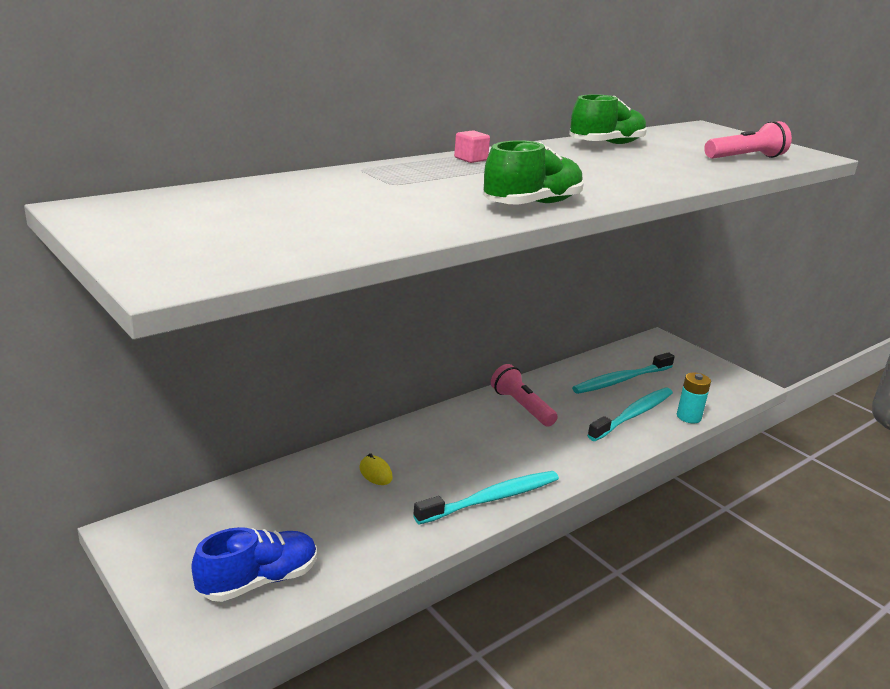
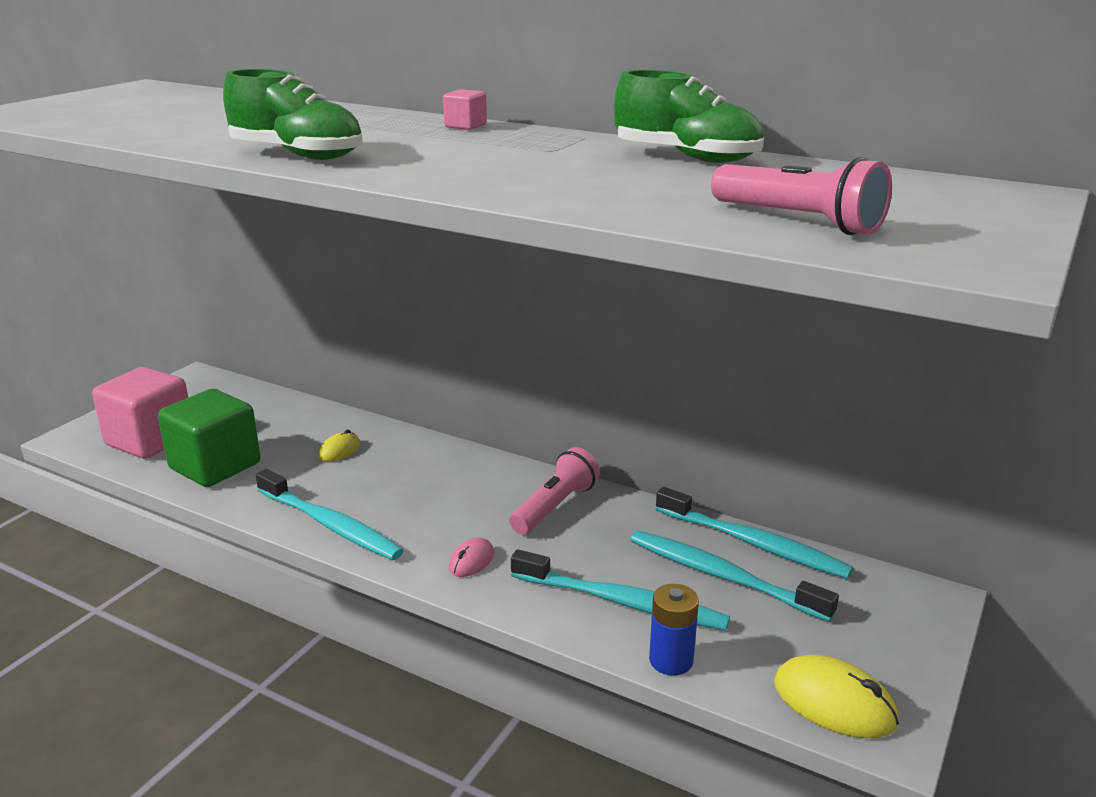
camera: 70 degrees right, 0 degrees up
(258, 580) = (150, 440): blue shoe -> pink cube
(351, 544) = (215, 466): none -> green cube
(569, 451) = (471, 561): none -> pink mouse
(594, 362) = (752, 543): none -> turquoise toothbrush
(688, 417) = (671, 660): turquoise battery -> blue battery
(729, 388) = (834, 702): none -> yellow mouse

